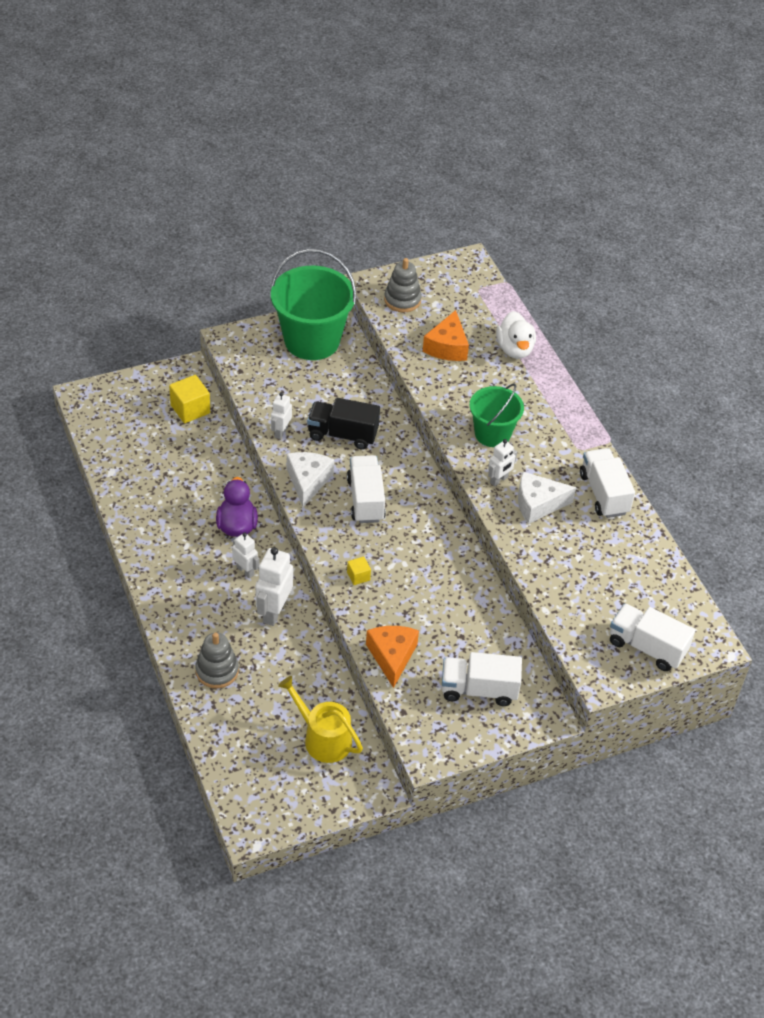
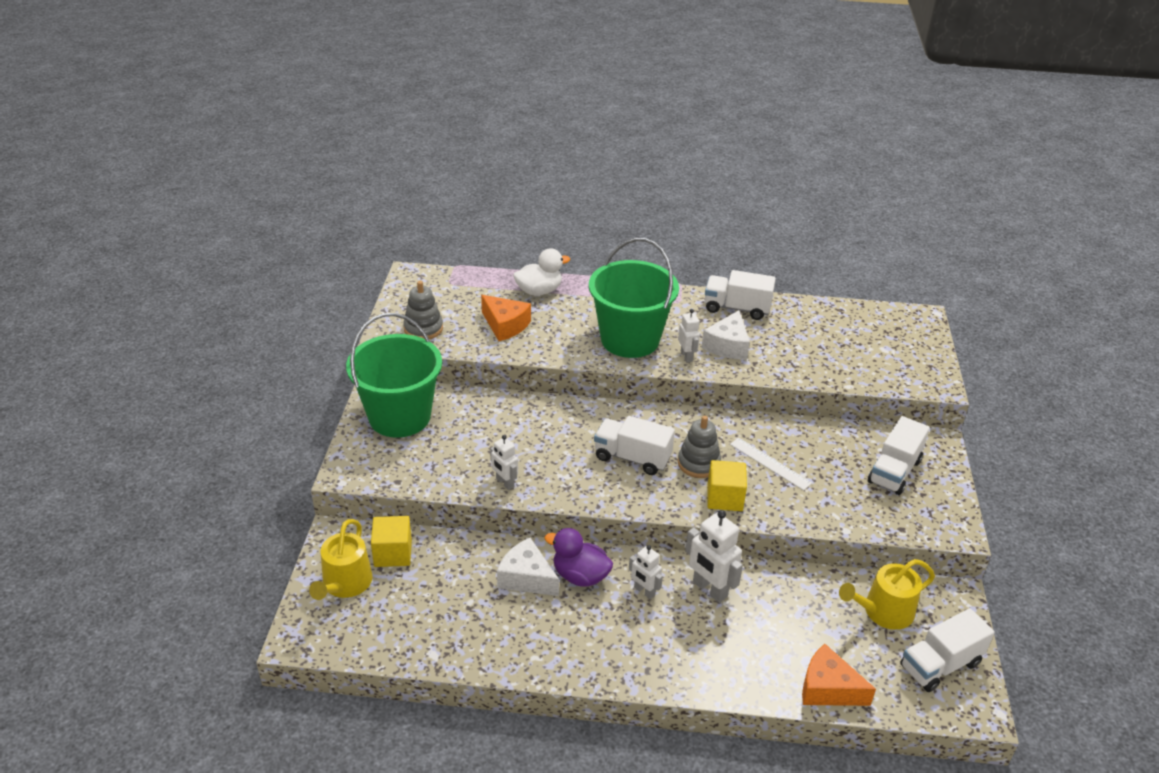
camera: 60 degrees left, 10 degrees down
(145, 397) = (345, 584): none -> yellow watering can
(217, 671) = (765, 663): grey stacking toy -> grey stacking toy (698, 463)
(245, 571) = (644, 591): white robot -> white robot turned 120 degrees counterclockwise
(308, 481) = (583, 488): white cheese -> white cheese (526, 578)
(342, 434) = (539, 442): black truck -> none
(358, 576) = (724, 498): yellow cube -> yellow cube, size x1.82
(392, 656) = (833, 512): orange cheese -> orange cheese (828, 688)
(425, 595) = (770, 463): none -> white ruler
(492, 434) = (630, 339): green bucket -> green bucket, size x1.65
(514, 349) = (539, 291): white duck -> white duck turned 45 degrees counterclockwise
(646, 647) = (912, 349): white truck -> white truck (940, 665)

